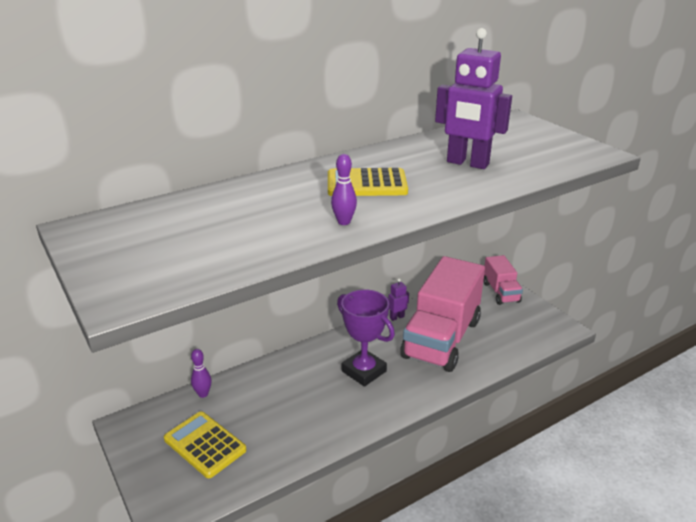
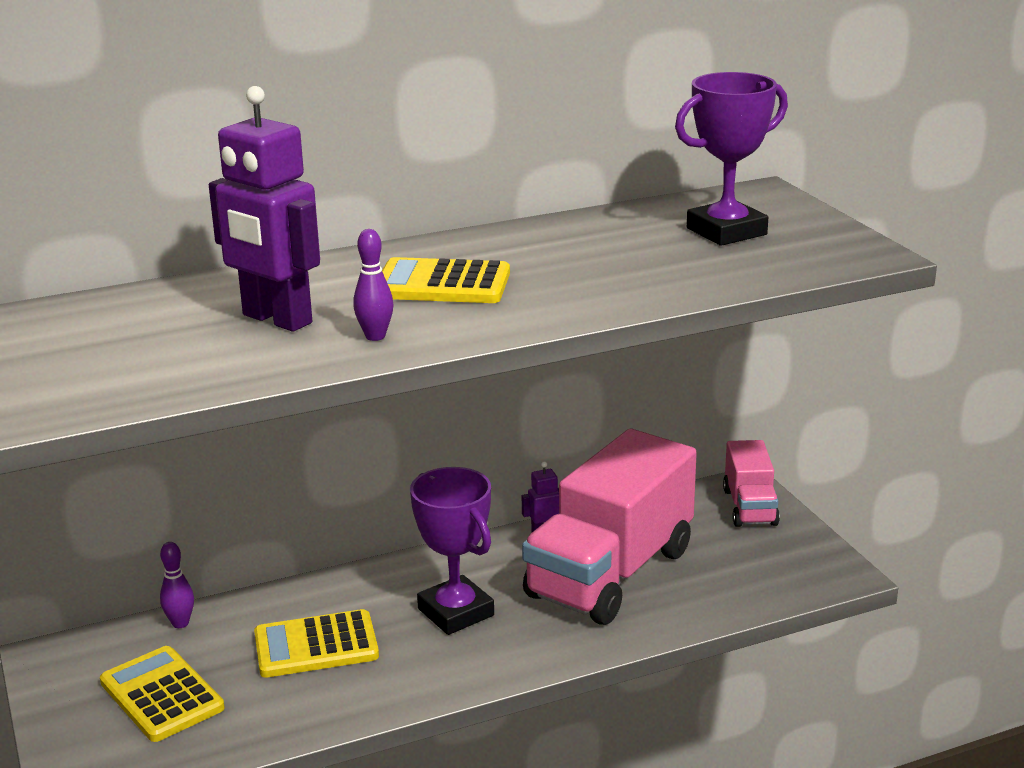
camera: 10 degrees right, 5 degrees down
(289, 401) = (316, 646): none -> yellow calculator
(467, 163) = (626, 260): purple robot -> purple robot (276, 319)
(512, 143) = (726, 231): none -> purple trophy

